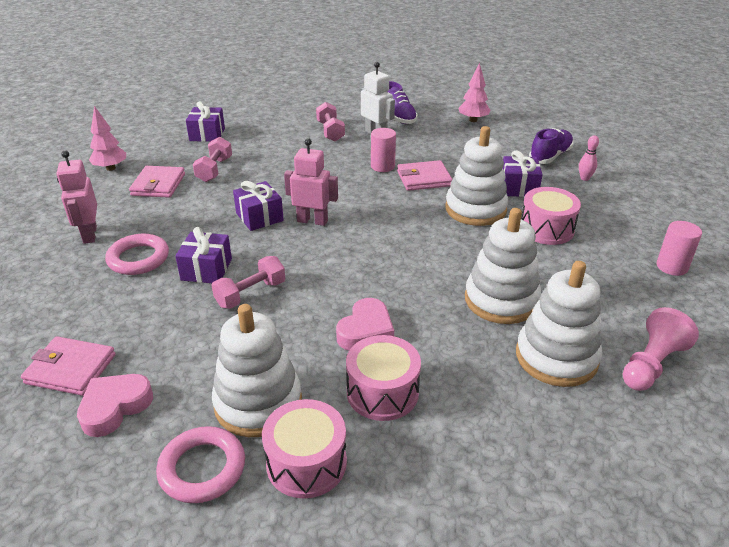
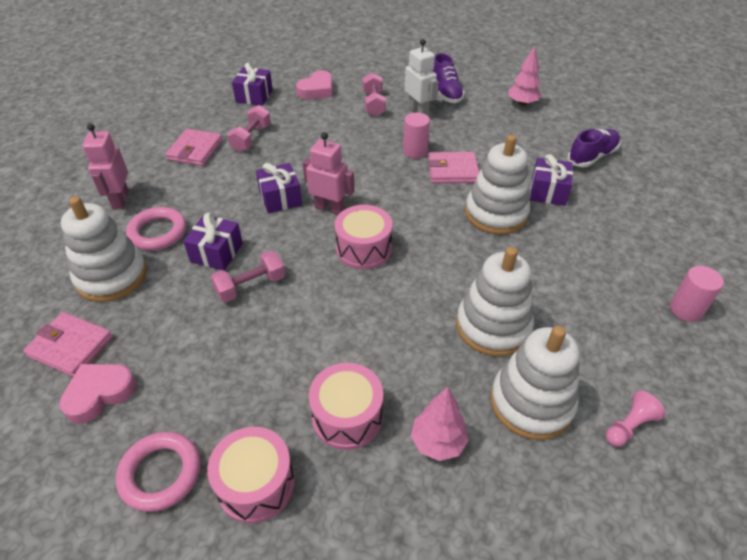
camera: 10 degrees right, 10 degrees up
(111, 168) = (156, 126): pink tree -> pink tree (438, 442)
(258, 403) = (228, 410): white stacking toy -> white stacking toy (111, 276)
(366, 331) = (349, 343): pink heart -> pink heart (317, 90)
(546, 229) = (563, 246): pink drum -> pink drum (363, 249)
(584, 178) = (621, 188): pink bowling pin -> none
(651, 364) = (629, 426): pink pawn -> pink pawn, size x0.65

